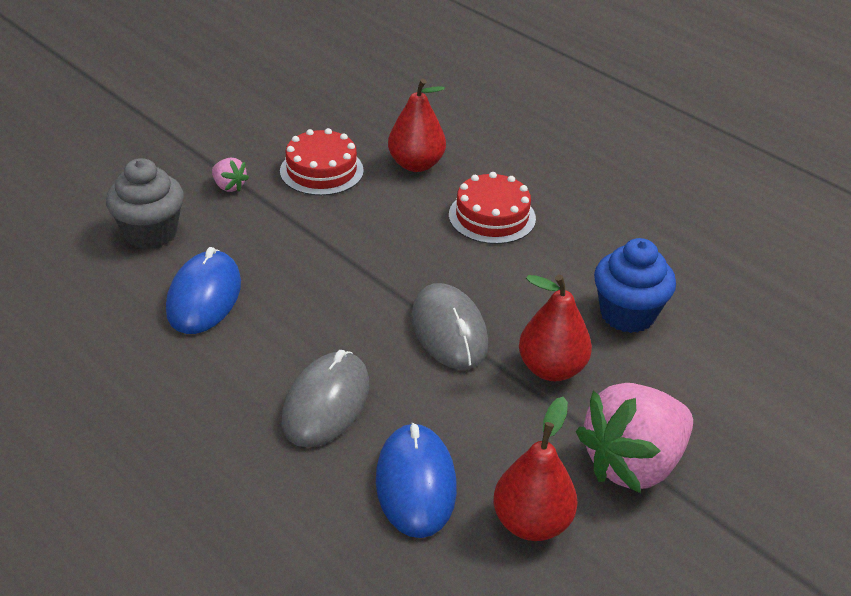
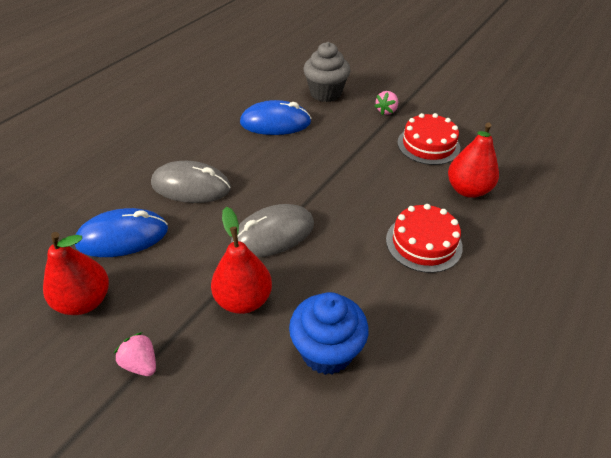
camera: 80 degrees right, 5 degrees up
(632, 463) = (141, 364): pink strawberry -> pink strawberry, size x0.43

